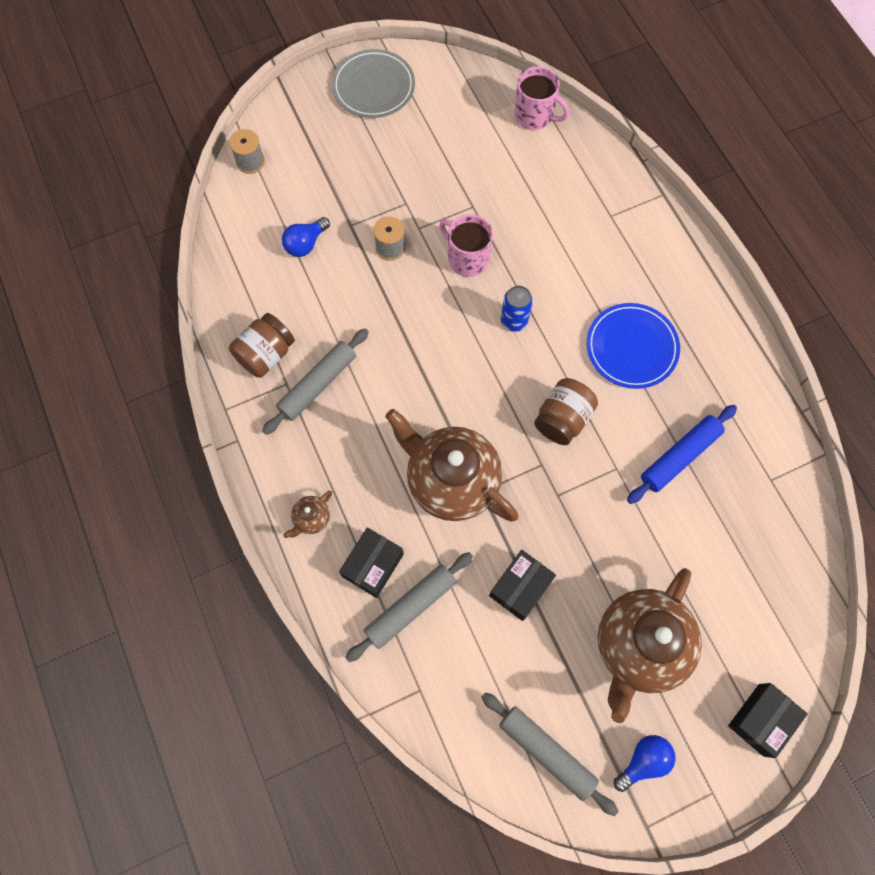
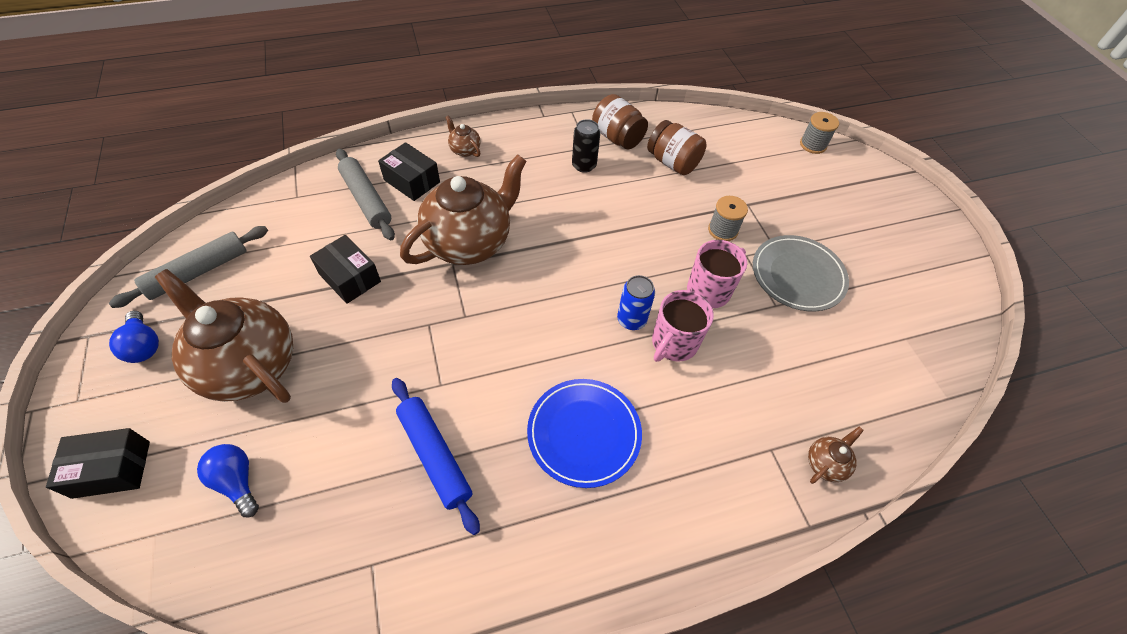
camera: 95 degrees right, 15 degrees down
(305, 244) = (726, 172): blue light bulb -> blue light bulb (237, 481)
(318, 384) = (584, 165): grey rolling pin -> black can
(373, 87) = (920, 241): grey plate -> grey plate (797, 275)
(534, 116) = (913, 389): pink mug -> pink mug (673, 343)
(562, 419) = (509, 344): brown jar -> brown jar (672, 162)
(613, 181) = (825, 463): none -> brown teapot
(761, 719) = (112, 469): black box -> black box turned 60 degrees counterclockwise

